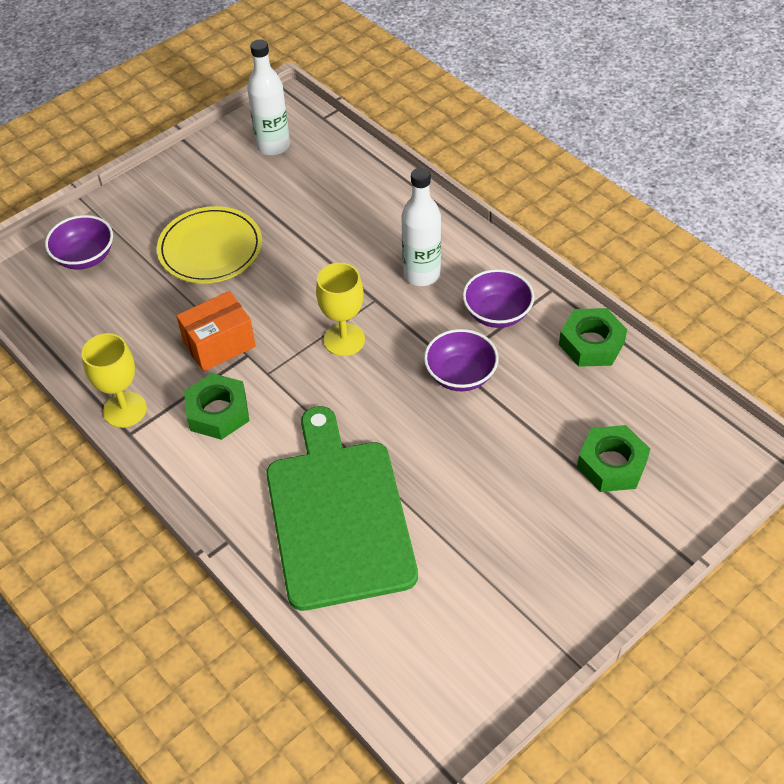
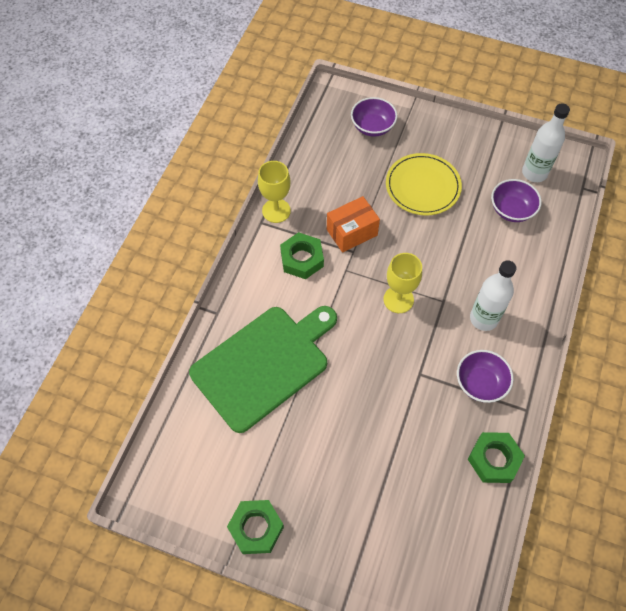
camera: 60 degrees right, 10 degrees up
(219, 344) = (352, 232): orange box -> orange box turned 60 degrees counterclockwise
(460, 375) = (412, 384): purple bowl -> purple bowl (511, 210)
(611, 464) = (395, 518): green nut -> green nut (256, 528)

